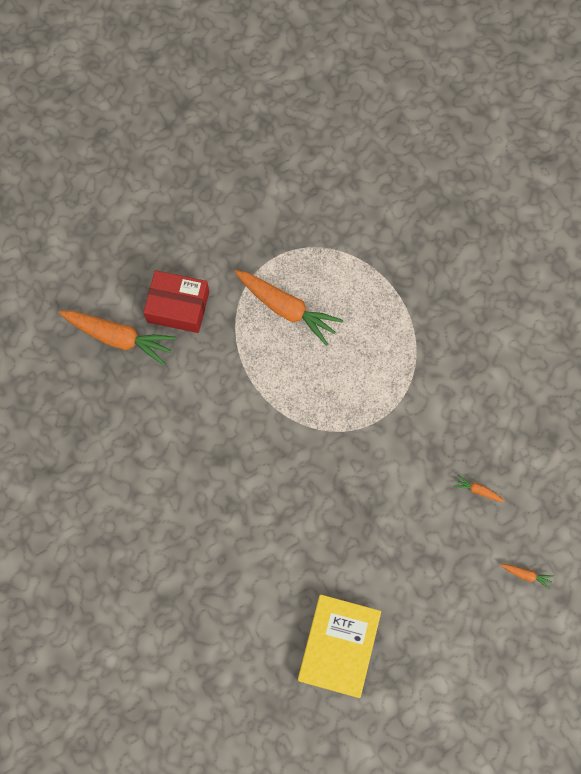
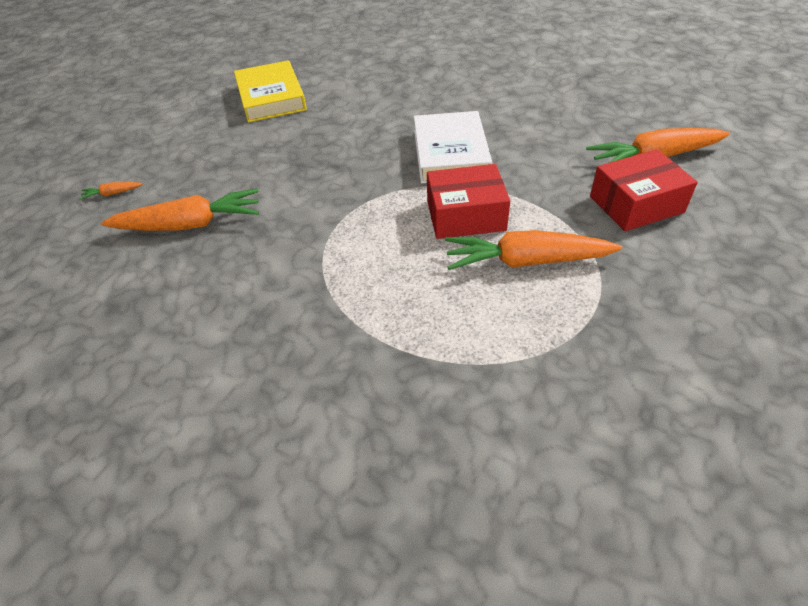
camera: 150 degrees right, 25 degrees down
(248, 443) = (450, 153): none -> white book
(290, 371) = (465, 215): none -> red box
(477, 490) = (191, 224): orange carrot -> orange carrot, size x2.39

